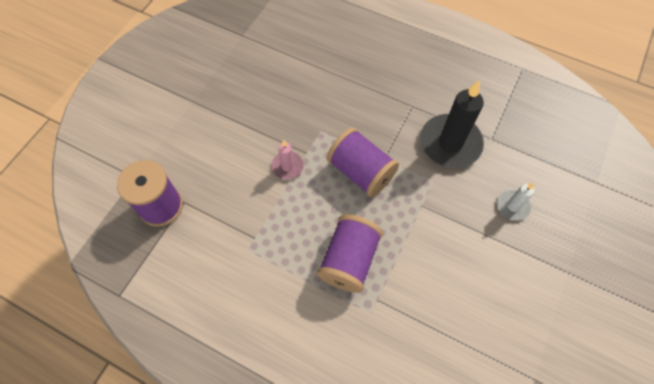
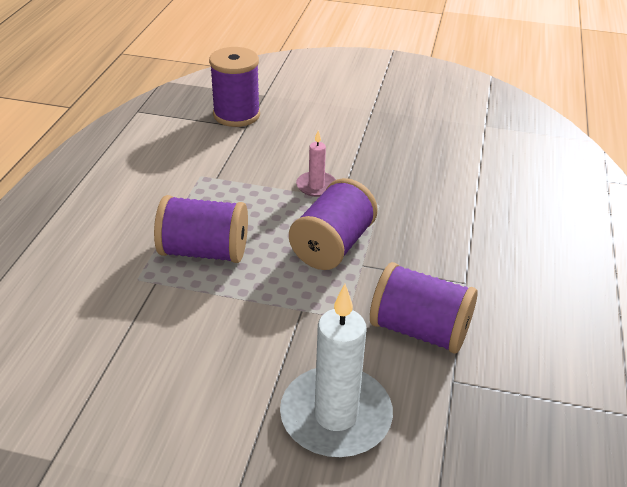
camera: 75 degrees right, 25 degrees down
(450, 143) = (419, 330): black candle -> purple spool
(512, 206) = (336, 416): white candle -> white candle, size x1.99

